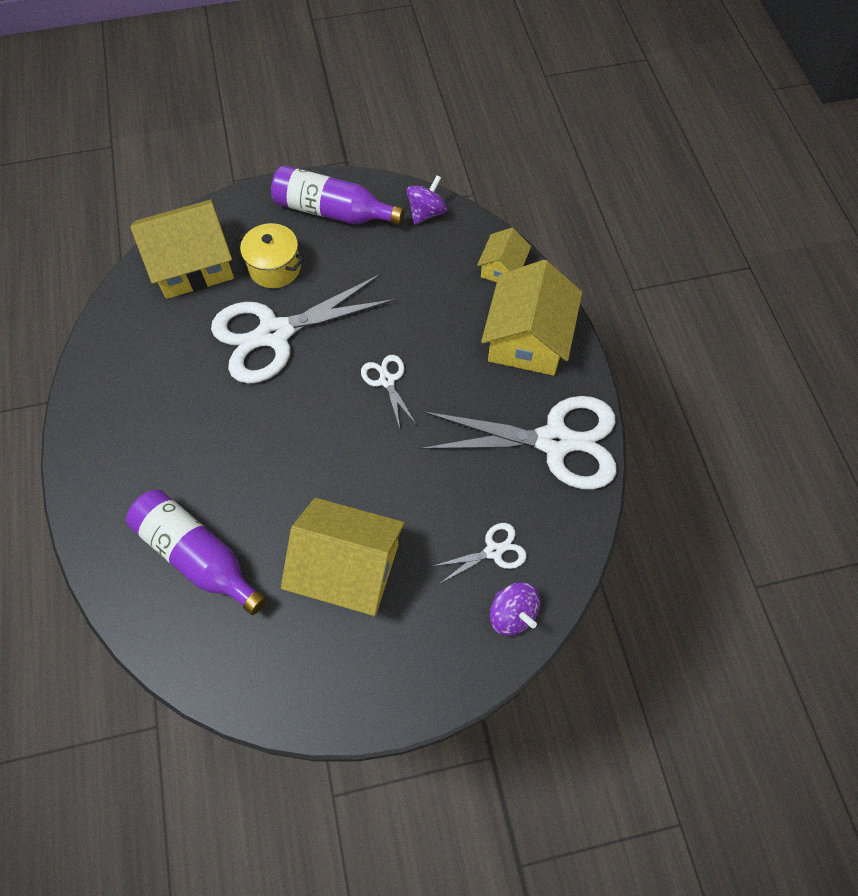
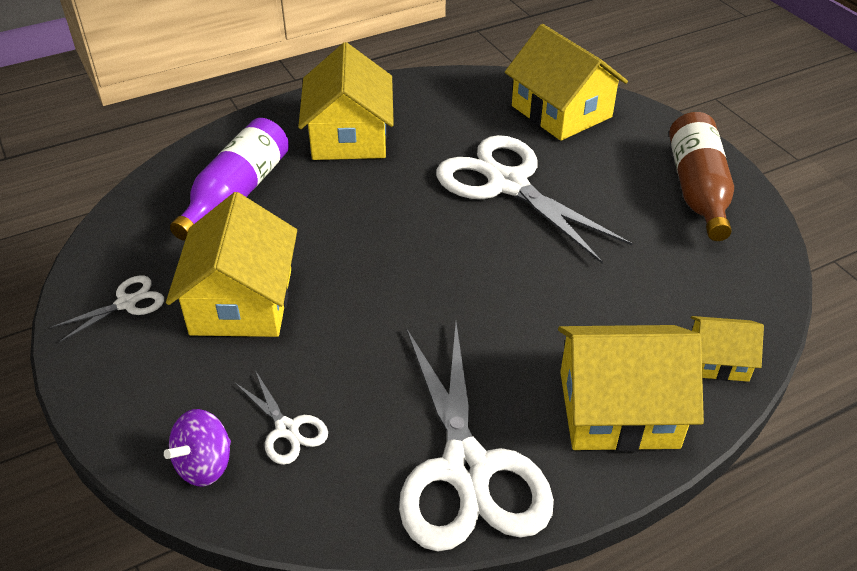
camera: 75 degrees right, 20 degrees down
(151, 442) = (349, 136): none -> yellow house
(275, 268) = (591, 165): yellow pot -> none
(333, 211) = (697, 189): purple bottle -> brown bottle
(387, 381) = (488, 283): white scissors -> white scissors (126, 303)
(426, 213) = (755, 268): purple spinning top -> none

